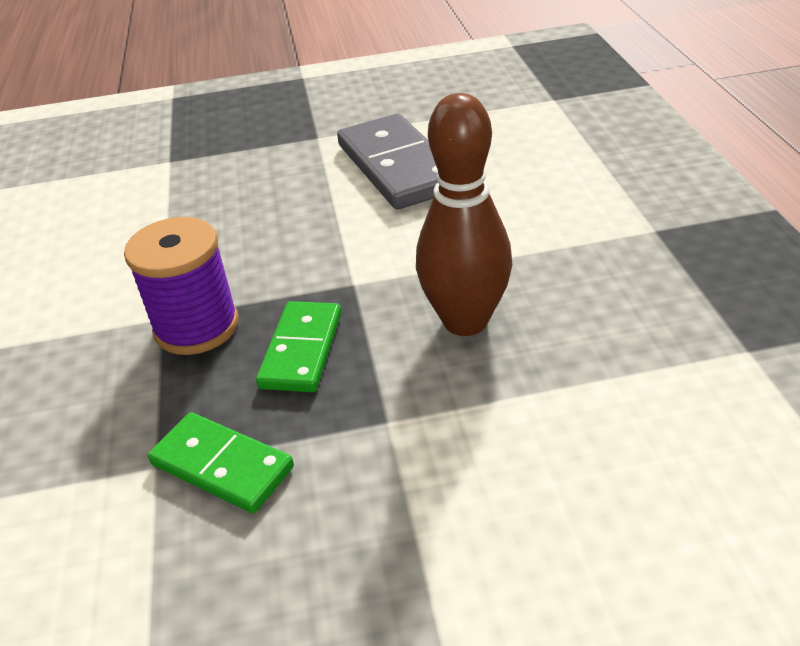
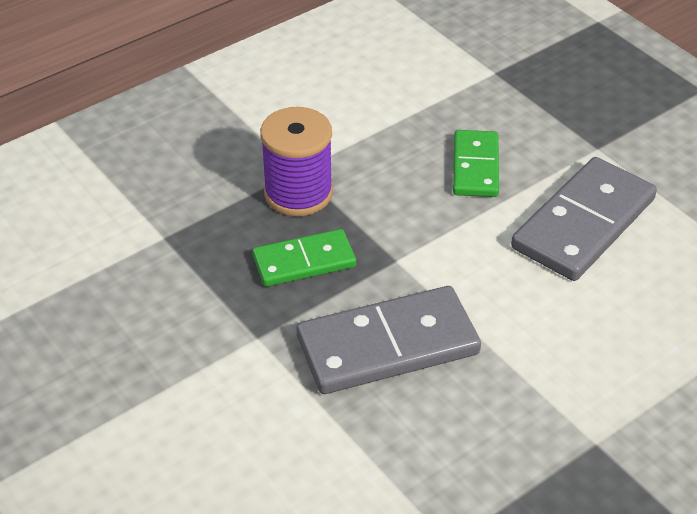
camera: 60 degrees right, 5 degrees up
(222, 466) = (178, 269): green domino -> green domino (475, 167)
(465, 321) = (387, 345): brown bowling pin -> grey domino

